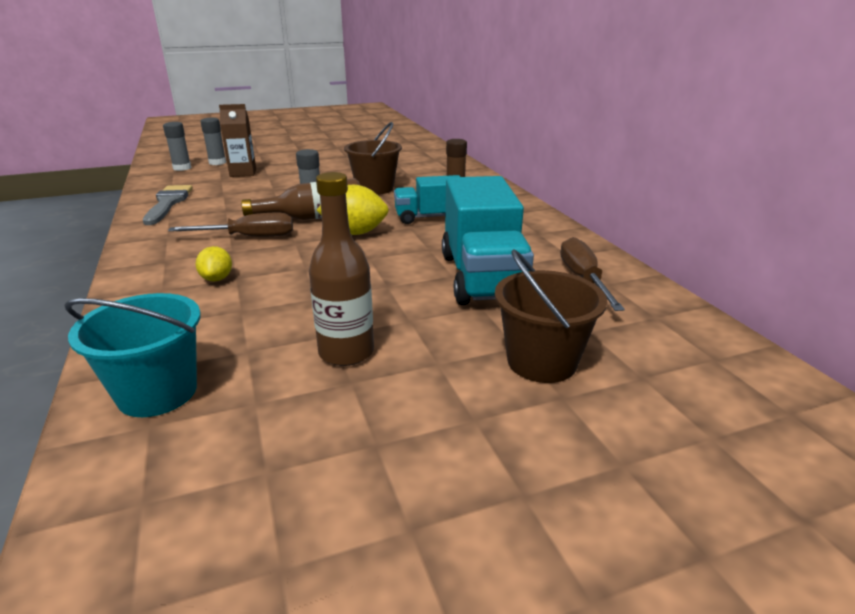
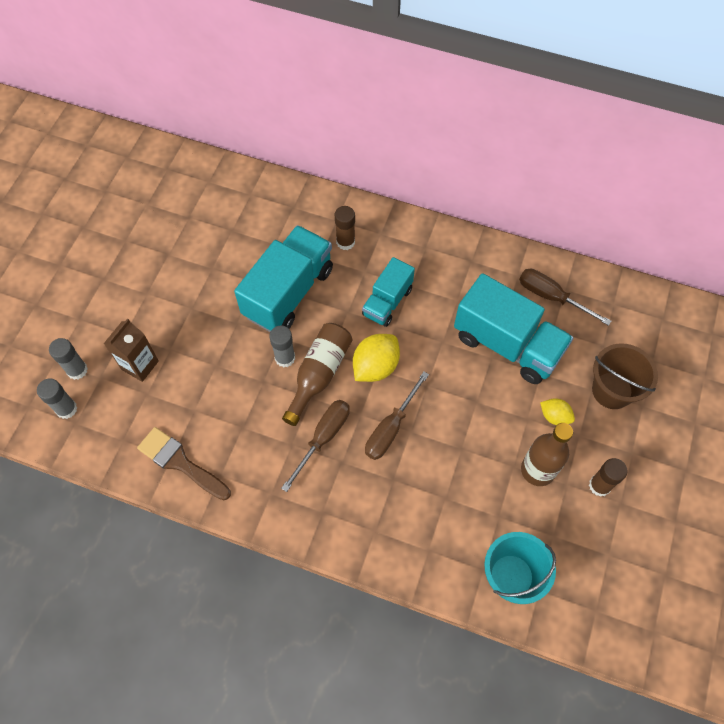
camera: 50 degrees left, 35 degrees up
(168, 203) = (180, 462): grey brush -> brown brush
(217, 279) = (385, 491): yellow lemon -> yellow lemon (554, 416)
(296, 258) = (391, 428): none -> brown screwdriver
(375, 188) = (288, 292): brown bucket -> turquoise truck
(381, 411) = (599, 485): none -> brown glue stick

